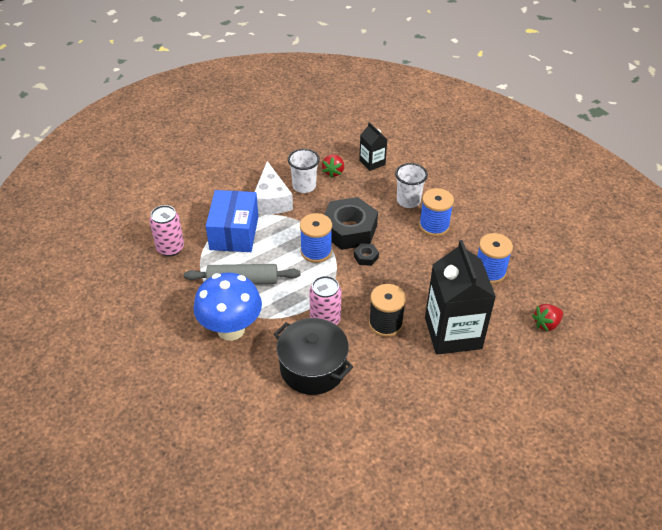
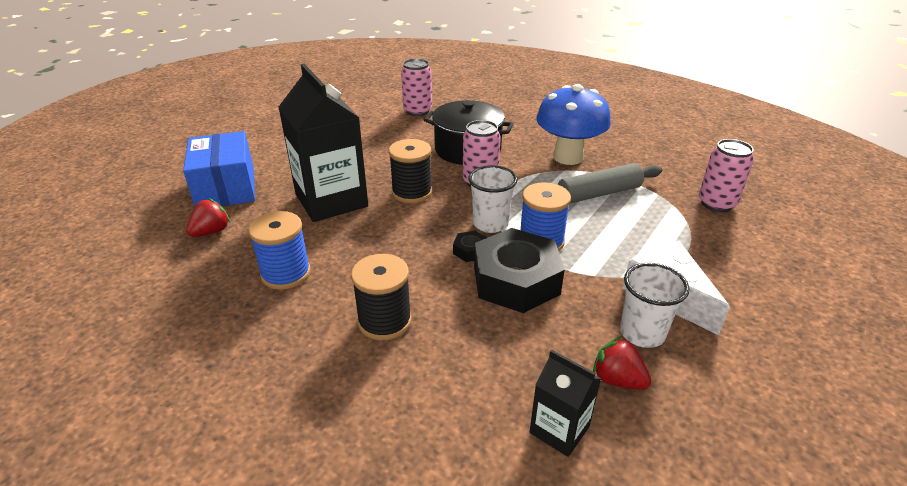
camera: 160 degrees right, 10 degrees down
(234, 233) = (666, 237): blue box -> blue box (226, 188)
(332, 462) = (417, 111): none -> pink can
(333, 172) = (617, 379): red strawberry -> red strawberry turned 45 degrees counterclockwise
(408, 201) = (445, 356): white cup -> white cup (490, 224)
(434, 226) = (384, 321): blue spool -> black spool

